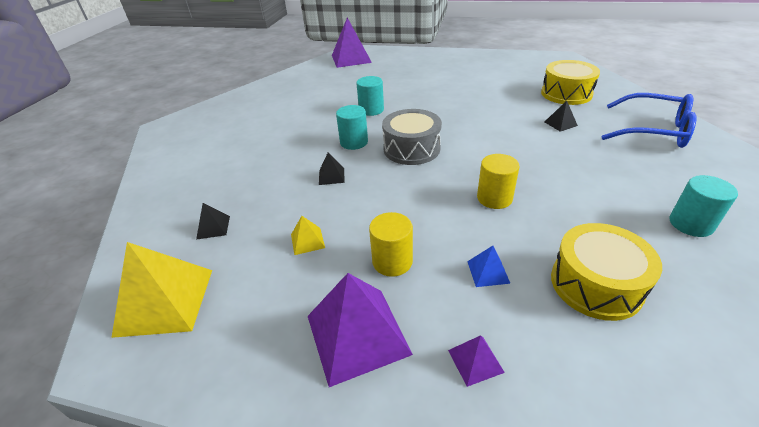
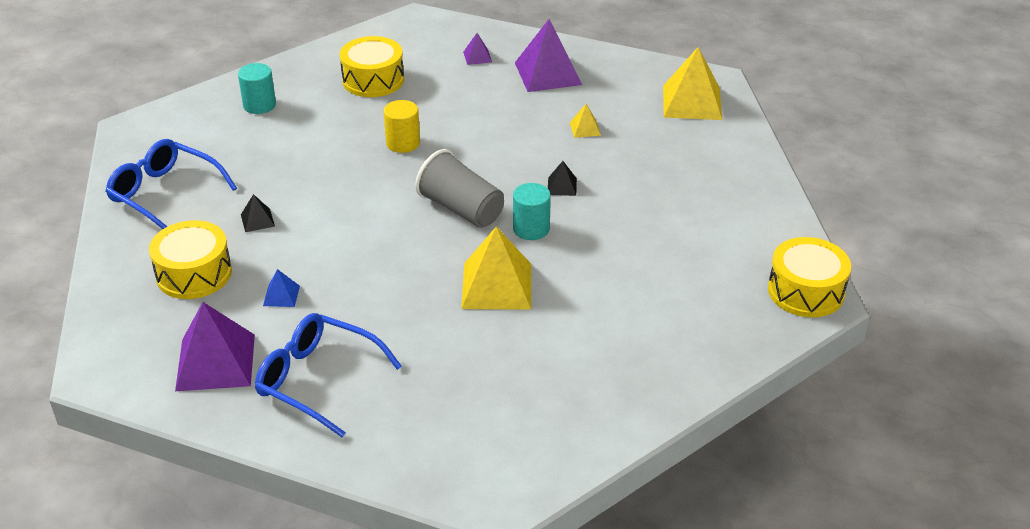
camera: 175 degrees left, 0 degrees up
(170, 130) = (806, 291): none -> yellow drum
(213, 227) = (677, 149): black pyramid -> none
(351, 59) = (509, 459): purple pyramid -> purple pyramid (215, 362)
(371, 110) = (497, 286): turquoise cylinder -> yellow pyramid
(392, 261) = (514, 107): yellow cylinder -> none
(411, 149) = (461, 209): grey drum -> grey cup
(452, 67) = (318, 380): none -> blue glasses
(488, 272) = (444, 94): blue pyramid -> blue pyramid (281, 295)

